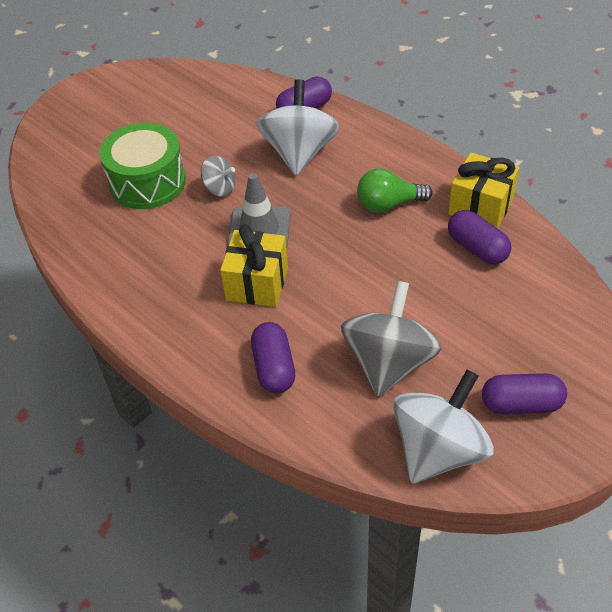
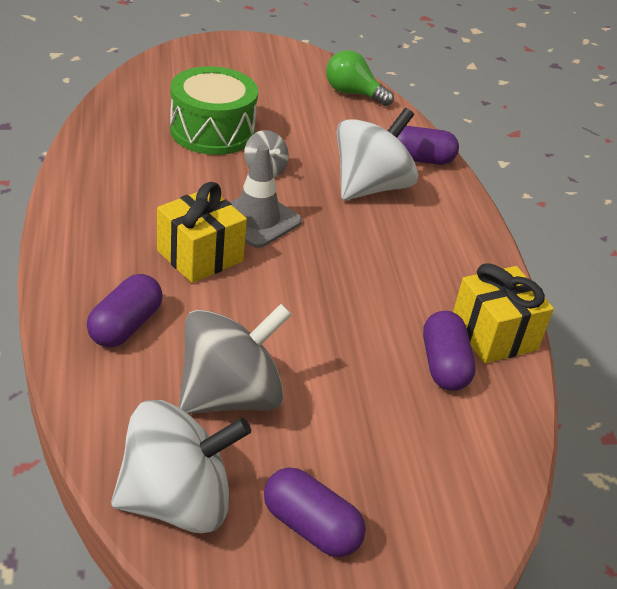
camera: 30 degrees right, 10 degrees down
(388, 204) = (401, 274): green light bulb -> green light bulb (353, 93)

